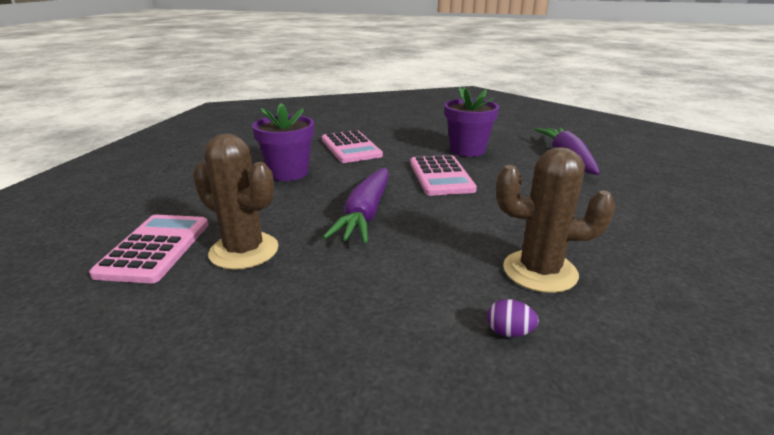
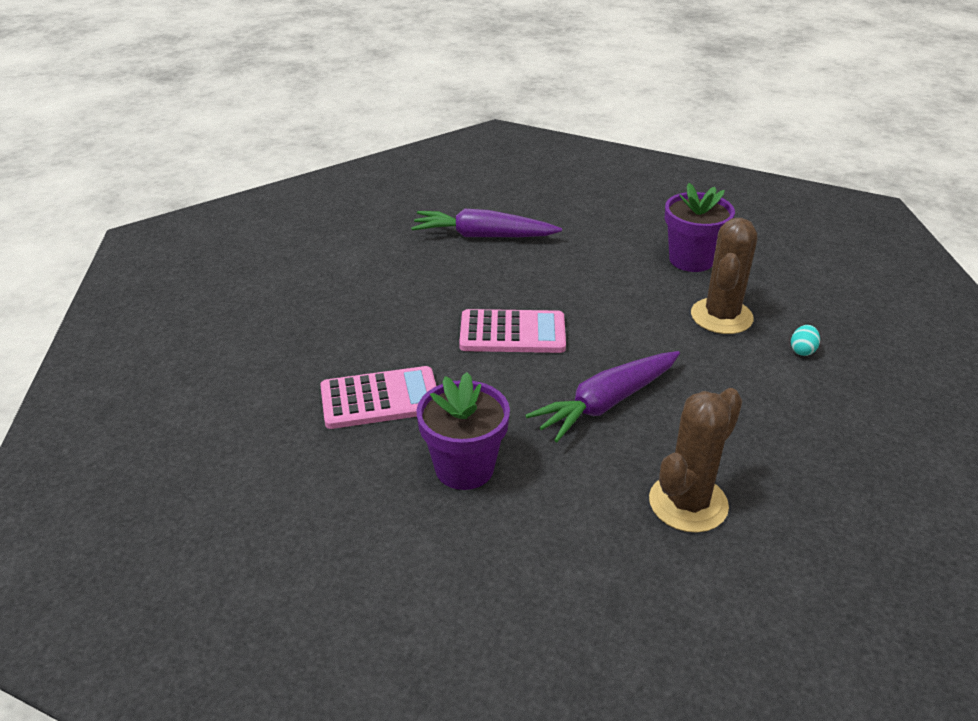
camera: 80 degrees left, 10 degrees up
(155, 248) = (681, 587): pink calculator -> none
(366, 214) = (606, 403): purple carrot -> purple carrot turned 120 degrees clockwise
(467, 150) = (432, 297): purple flower pot -> purple flower pot (691, 260)
(509, 332) = (802, 350): purple egg -> turquoise egg

